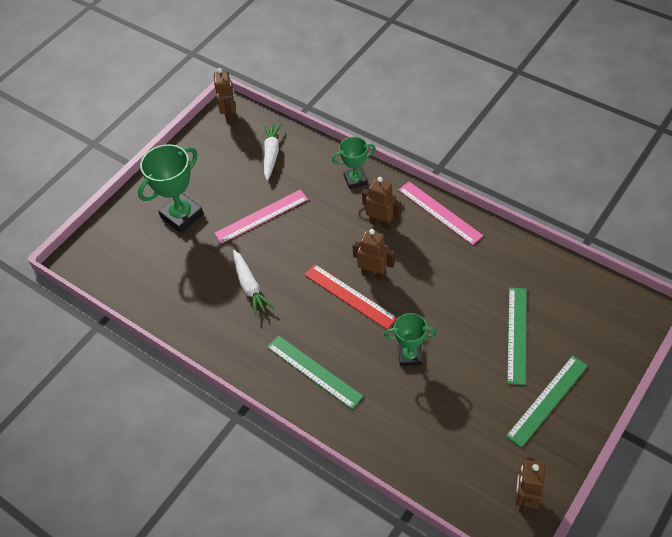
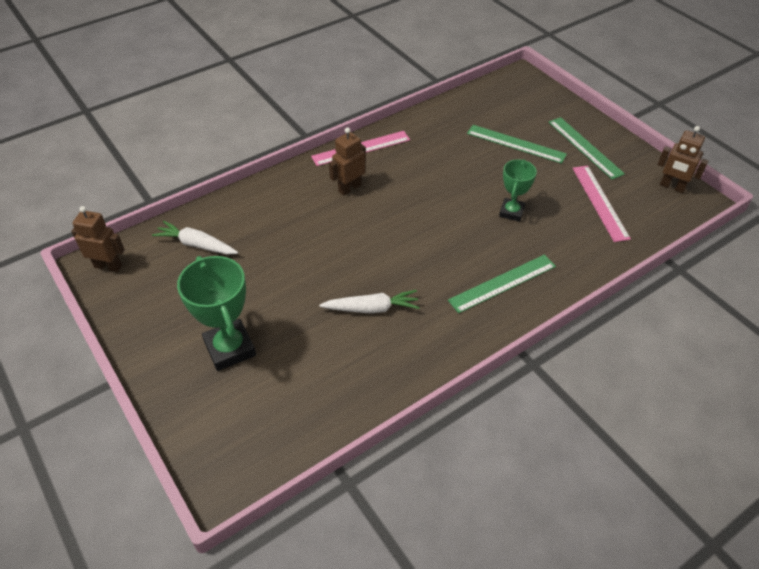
camera: 75 degrees left, 5 degrees down
(261, 216) = (280, 275): pink ruler -> pink ruler (600, 202)
(350, 296) = (425, 233): red ruler -> none
(355, 180) = (282, 191): green trophy -> none
(374, 274) = (407, 210): brown robot -> none

